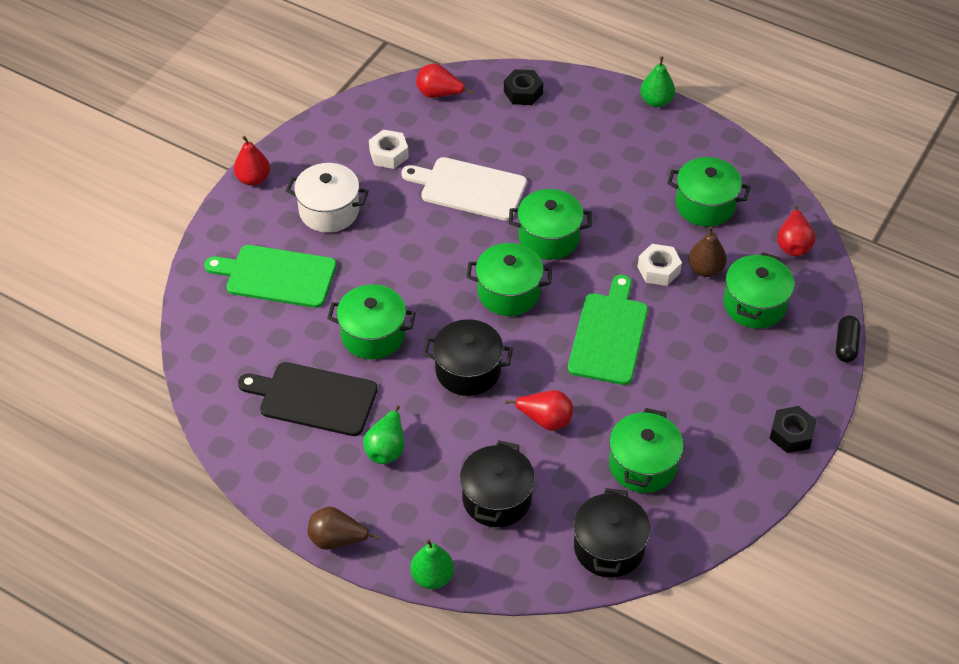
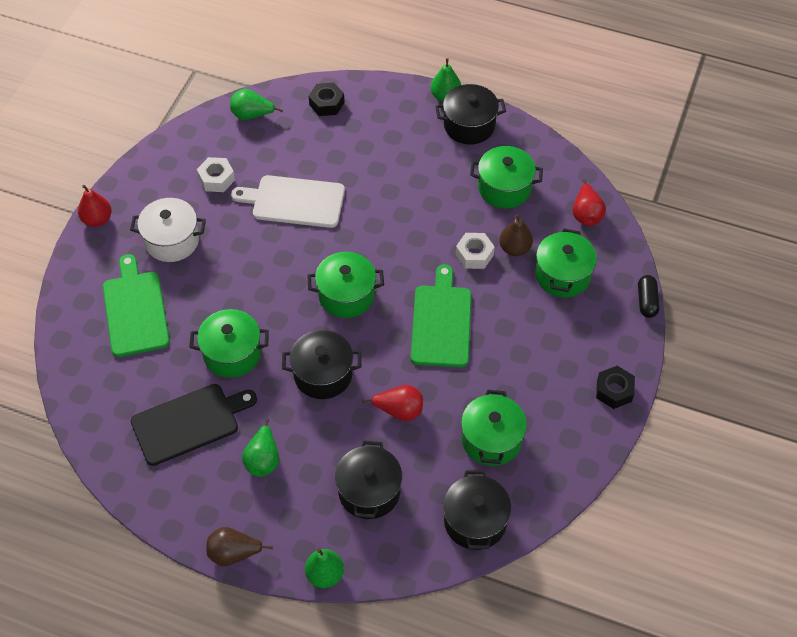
camera: 10 degrees left, 5 degrees up
(276, 276) = (135, 310): green cutting board -> green cutting board turned 75 degrees clockwise
(313, 398) = (189, 422): black cutting board -> black cutting board turned 150 degrees clockwise
(439, 94) = (252, 115): red pear -> green pear
(549, 237) = (373, 238): green pot -> none
(677, 135) = (469, 125): none -> black pot

